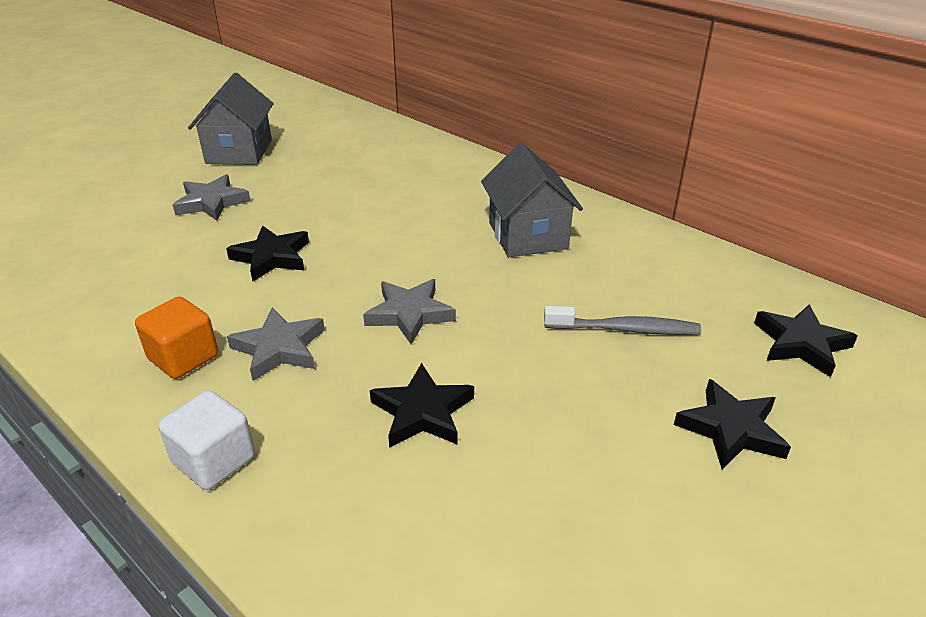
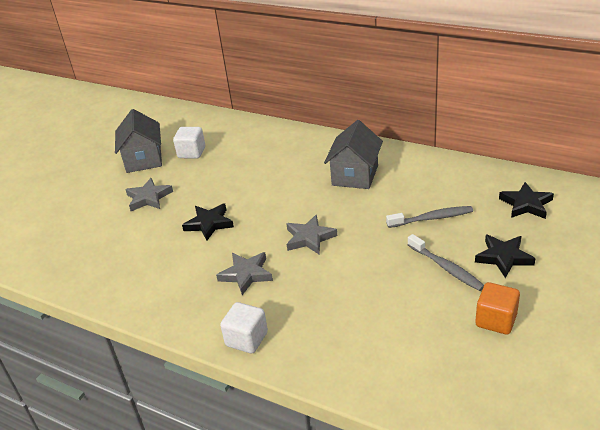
camera: 10 degrees left, 0 degrees up
(183, 357) = (194, 293): orange cube -> orange cube (496, 320)
(308, 156) = (191, 152): none -> white cube
(423, 412) = (343, 288): black star -> none
(527, 235) = (355, 175): grey house -> grey house turned 45 degrees clockwise
(617, 422) = (446, 268): none -> grey toothbrush

